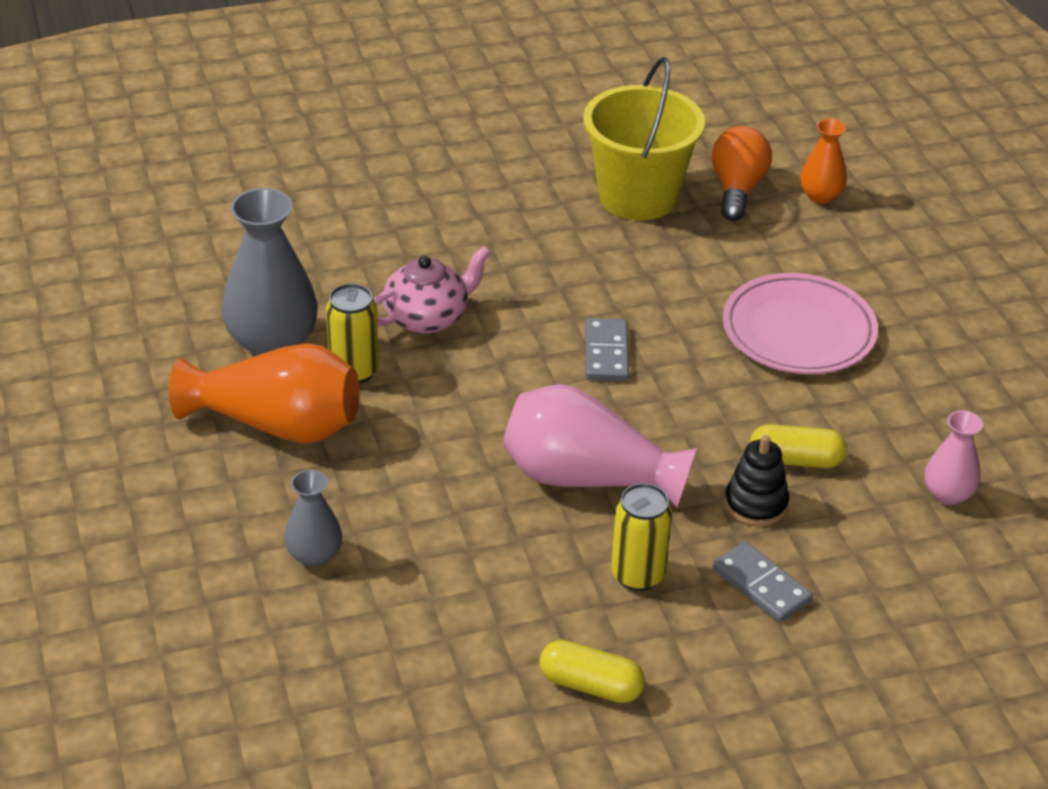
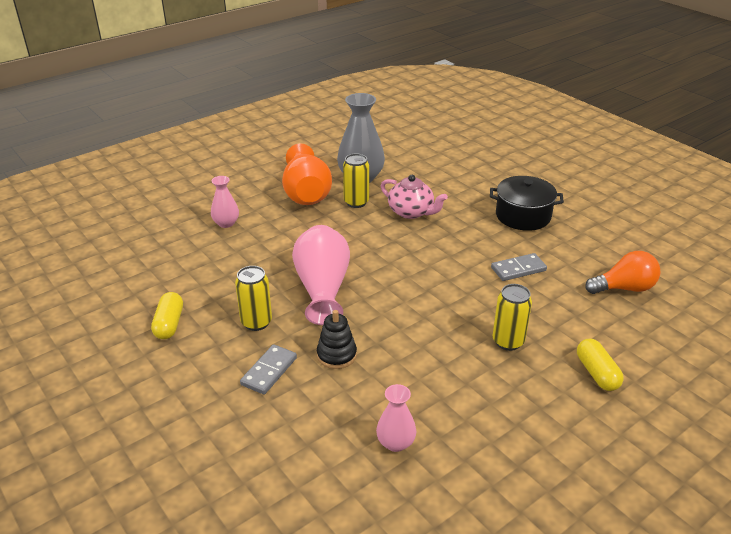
camera: 70 degrees right, 5 degrees down
(314, 555) = (226, 223): grey vase -> pink vase
(514, 208) = (523, 216): none -> black pot
(606, 353) = (428, 273): grey domino -> grey domino (518, 269)
(638, 196) = (576, 253): yellow bucket -> none
(795, 460) = (385, 364): yellow capsule -> yellow capsule (597, 373)
(798, 331) = (508, 341): pink plate -> yellow can
(820, 196) = (656, 324): orange vase -> none

